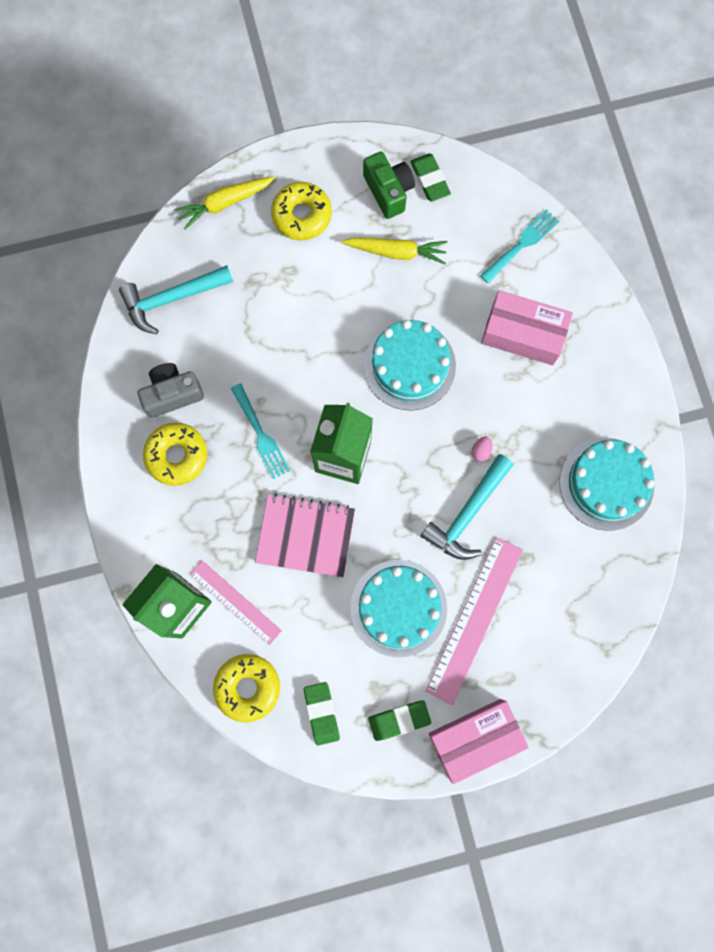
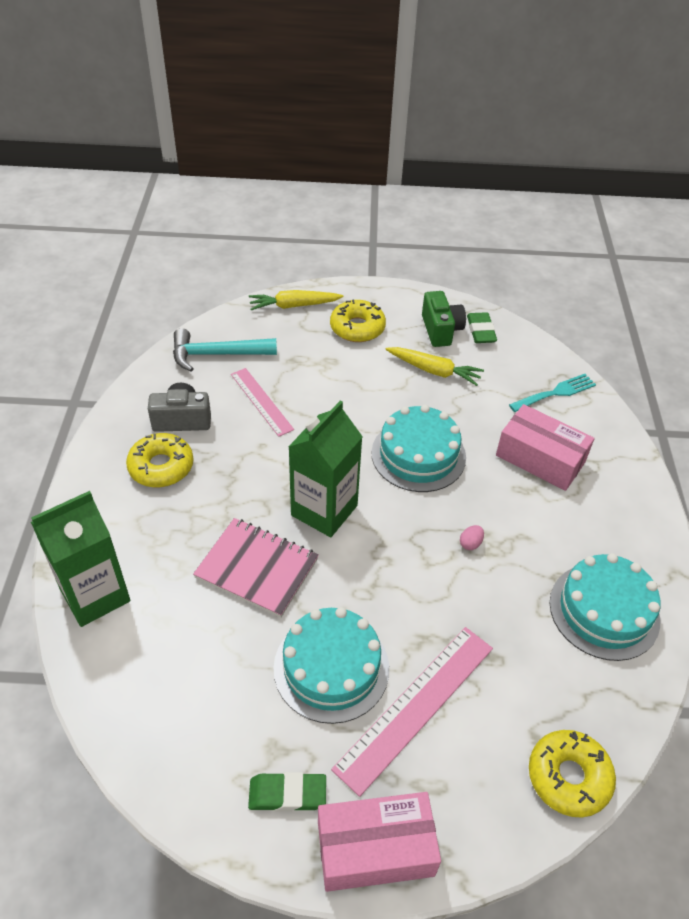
camera: 15 degrees right, 30 degrees down
(235, 602) = (154, 609): pink ruler -> pink ruler (261, 401)
(247, 687) = (126, 700): yellow donut -> yellow donut (568, 777)
(261, 435) = (250, 472): turquoise fork -> none
(321, 713) = (198, 755): green eraser -> none
(468, 513) = (440, 596): turquoise hammer -> none

